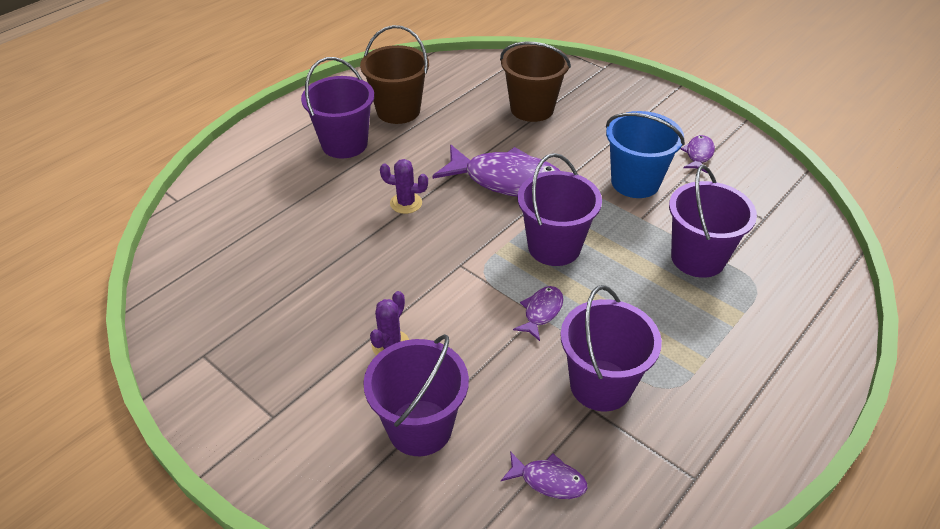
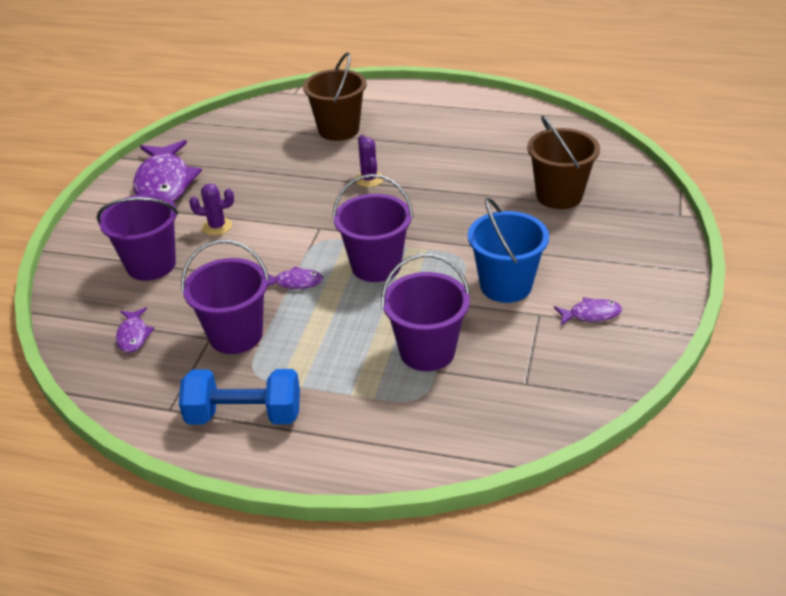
camera: 65 degrees right, 5 degrees down
(344, 144) = (415, 127): purple bucket -> none
(398, 111) = (482, 134): brown bucket -> brown bucket (339, 130)
(507, 180) = (441, 216): purple fish -> purple fish (164, 183)
(731, 414) = (244, 415): none -> blue dumbbell

